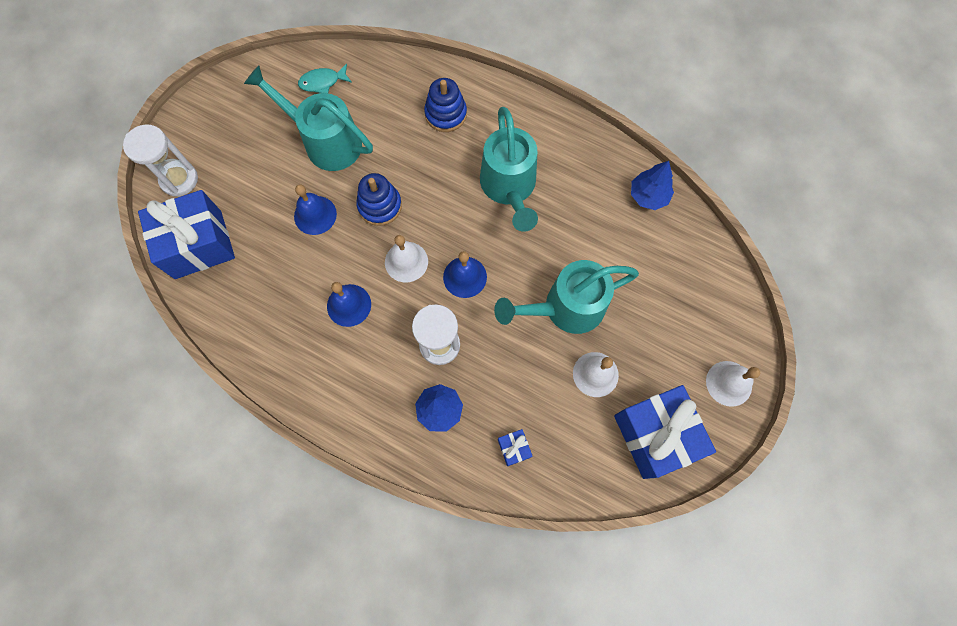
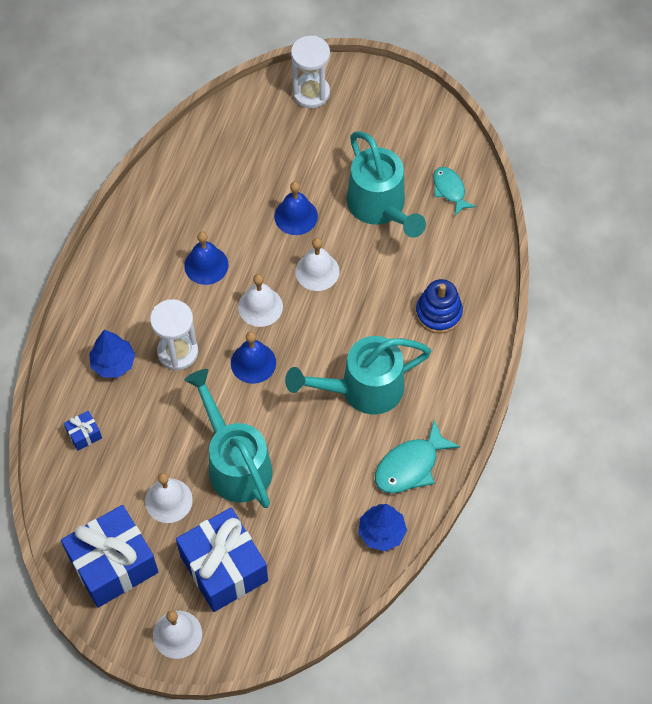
camera: 80 degrees right, 10 degrees down
(198, 244) = (246, 126): blue gift -> blue gift (223, 568)
(325, 141) = (380, 207): turquoise watering can -> turquoise watering can turned 135 degrees clockwise
(380, 206) = (317, 271): blue stacking toy -> white bell
(589, 162) = (410, 466): none -> turquoise fish

